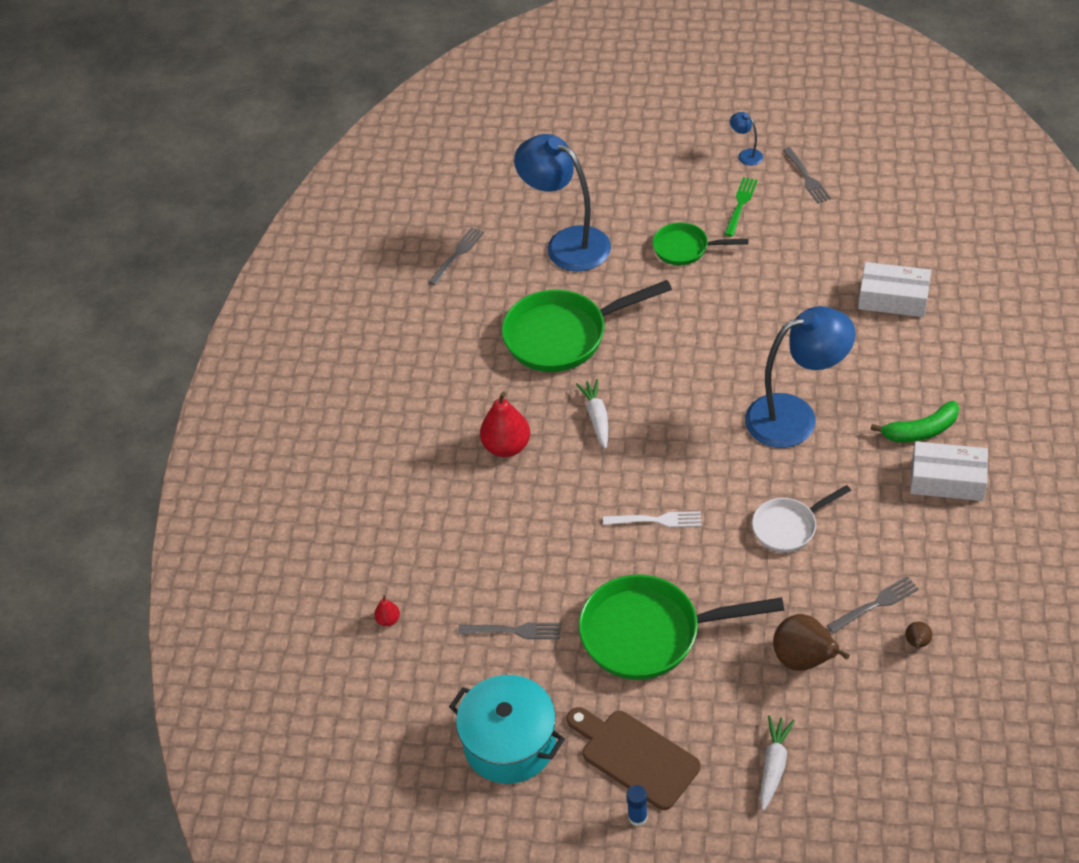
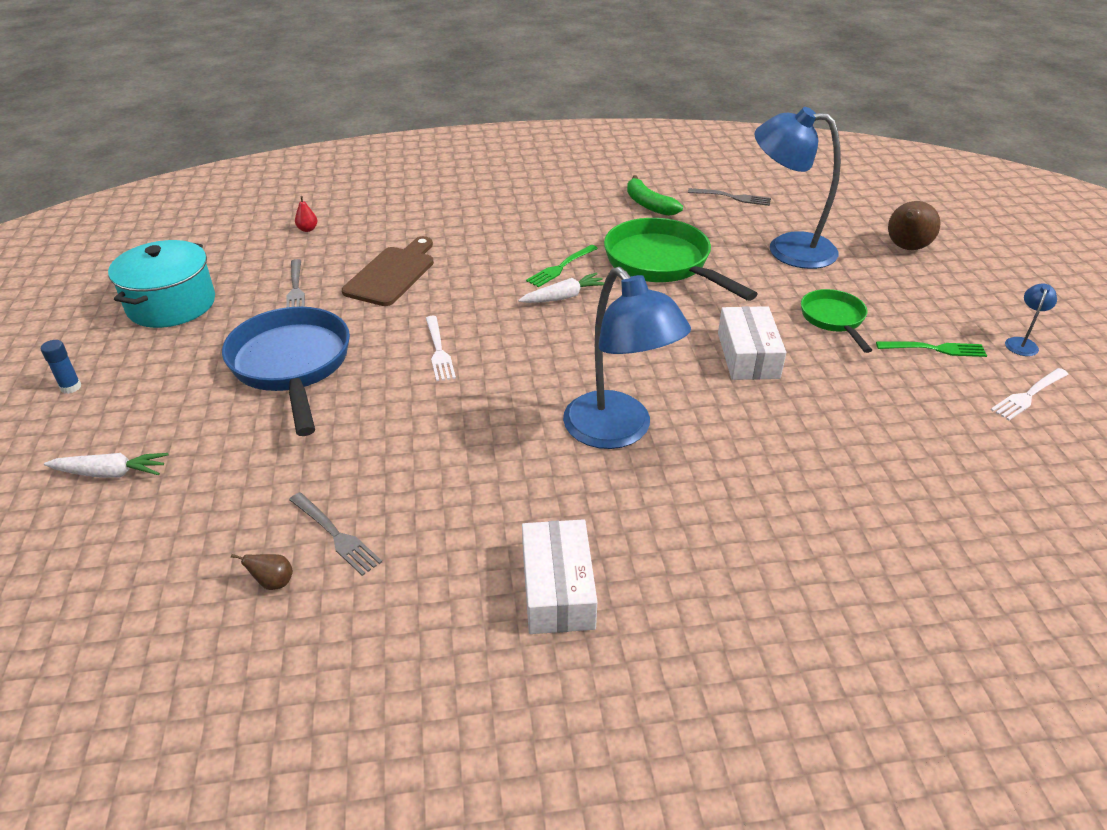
camera: 70 degrees right, 10 degrees down
(506, 446) = (510, 254): red pear -> none
(544, 411) = (560, 267): none -> green fork
(567, 243) = (787, 249): blue lamp -> blue lamp turned 90 degrees counterclockwise
(635, 756) = (143, 376): brown cutting board -> brown cutting board (392, 274)
(650, 633) = (292, 365): green pan -> blue pan
(788, 527) = (446, 446): white pan -> none
(803, 660) = (252, 480): brown pear -> brown pear (906, 248)
(807, 178) = (1028, 395): grey fork -> white fork
(893, 298) = (868, 498): white box -> white box (748, 355)
(920, 430) = (638, 551): green banana -> green banana (648, 204)

